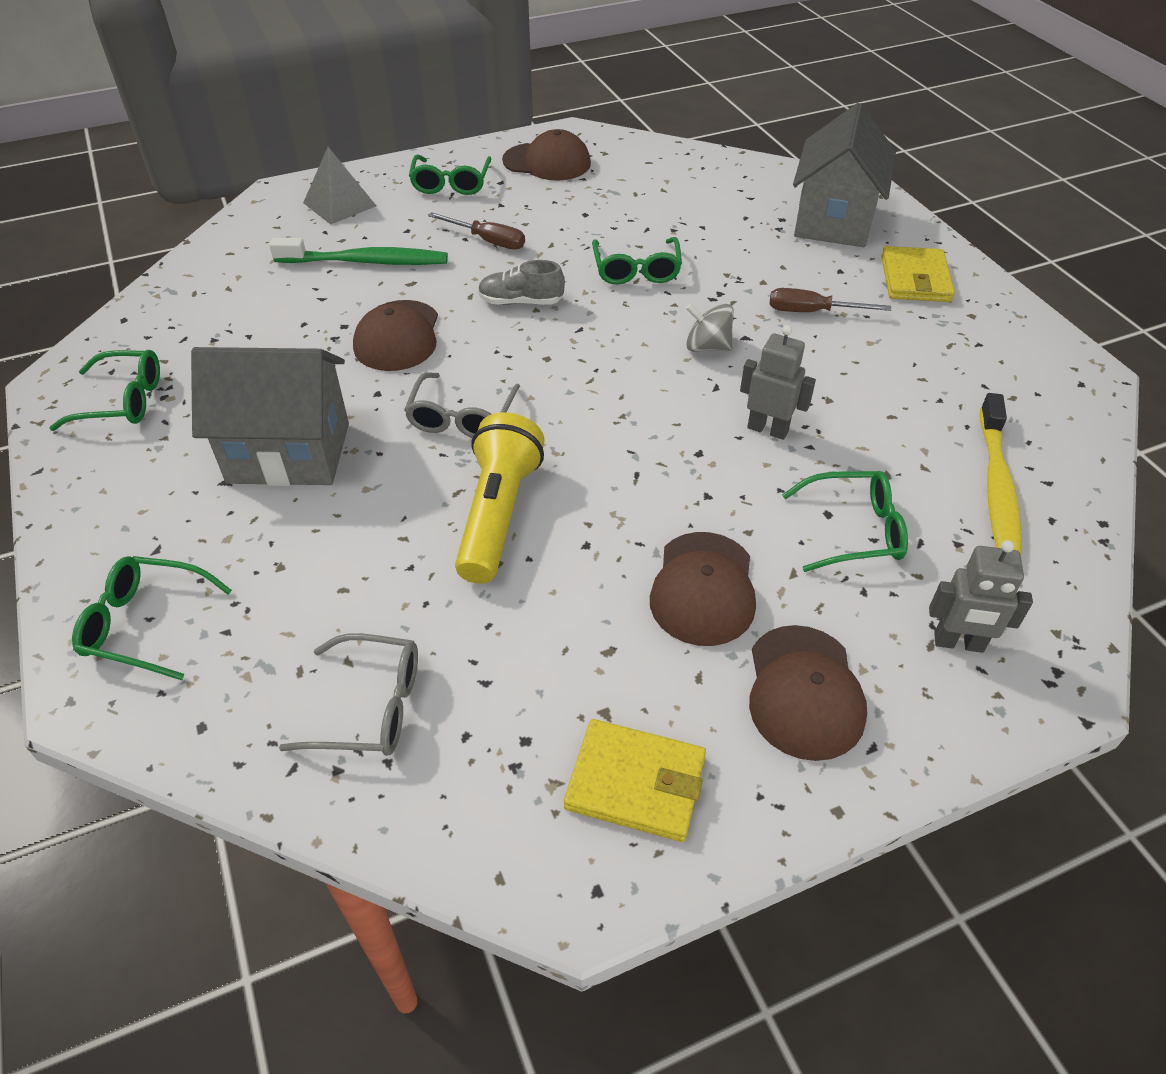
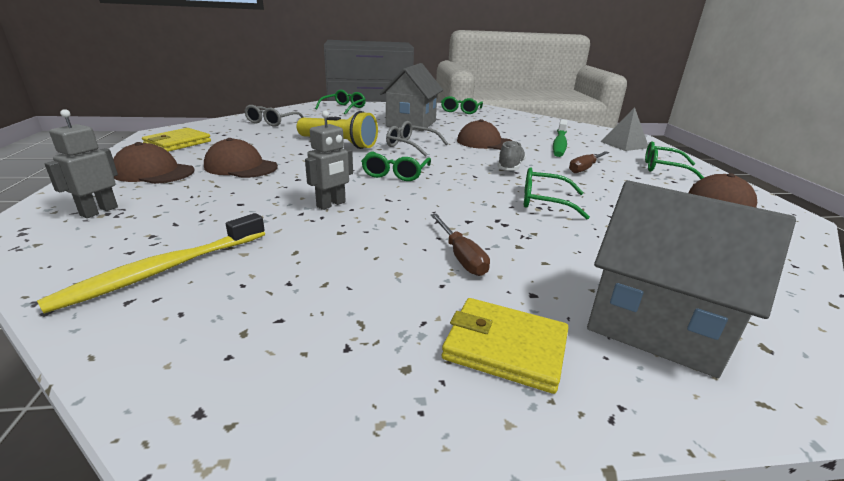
camera: 105 degrees right, 20 degrees down
(707, 347) = (434, 205): grey spinning top -> none
(812, 312) = (461, 256): brown screwdriver -> brown screwdriver turned 135 degrees clockwise
(855, 530) = (216, 207): green glasses -> green glasses (395, 174)
(997, 489) = (163, 270): yellow toothbrush -> yellow toothbrush turned 75 degrees counterclockwise

